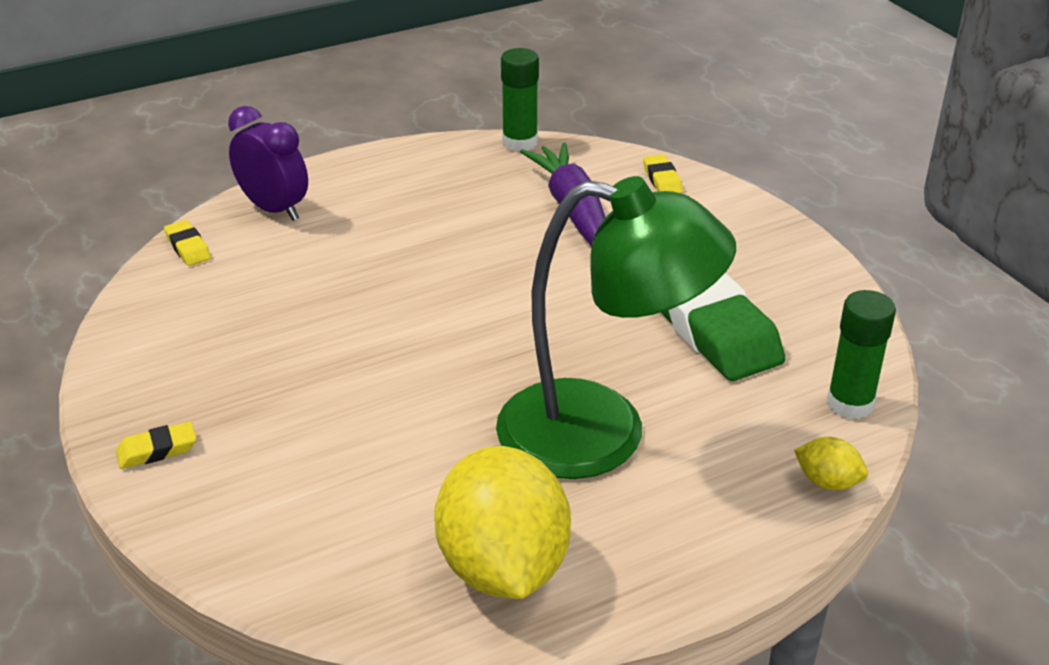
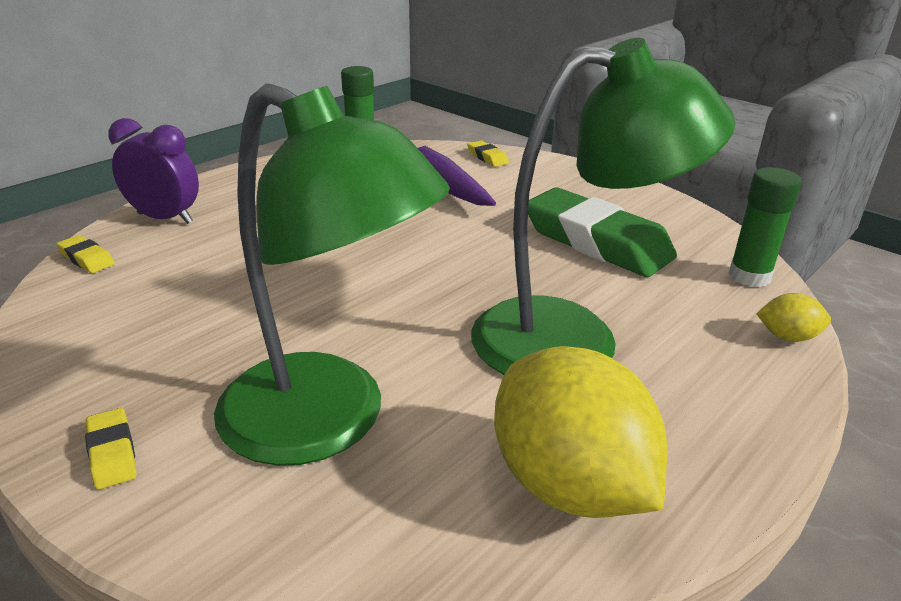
camera: 20 degrees left, 5 degrees down
(157, 450) = (112, 453): yellow eraser -> yellow eraser turned 75 degrees counterclockwise
(332, 465) = (327, 422): none -> green lamp

